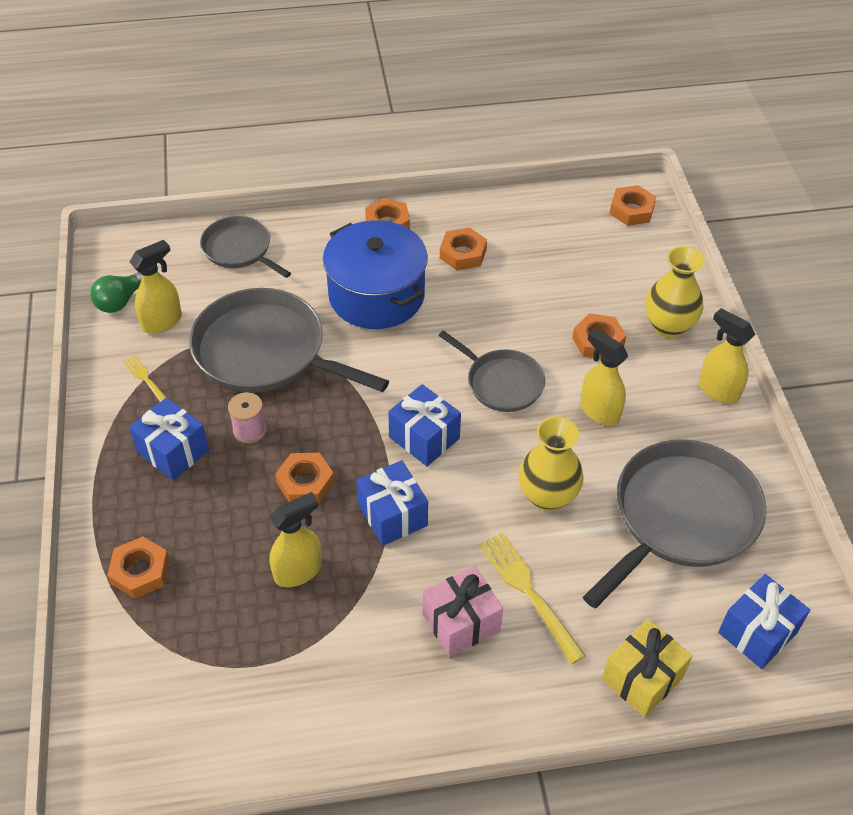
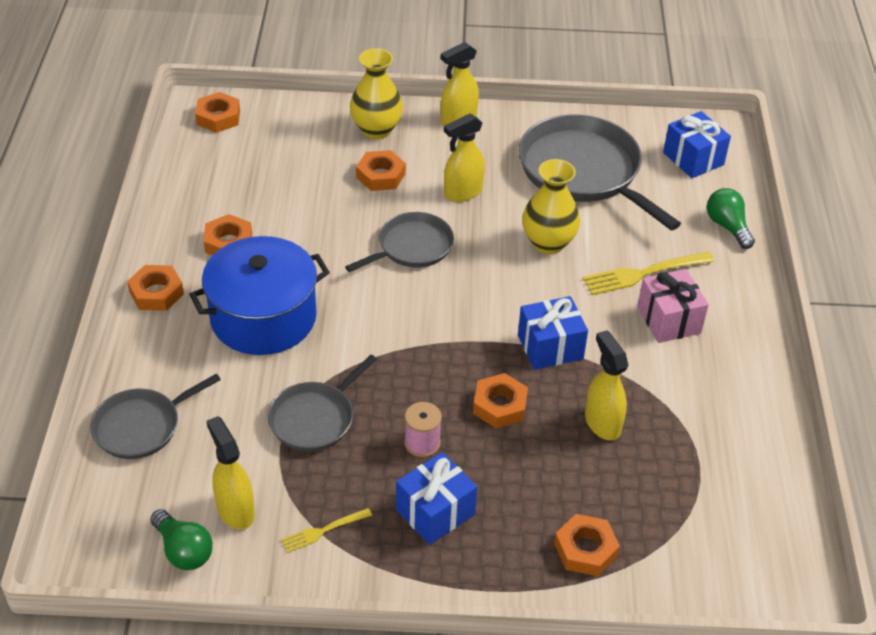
camera: 80 degrees left, 5 degrees down
(266, 352) = (315, 418): grey pan -> grey pan, size x0.57
(424, 438) = (465, 311): blue gift -> none
(642, 678) = (727, 226): yellow gift -> green light bulb

